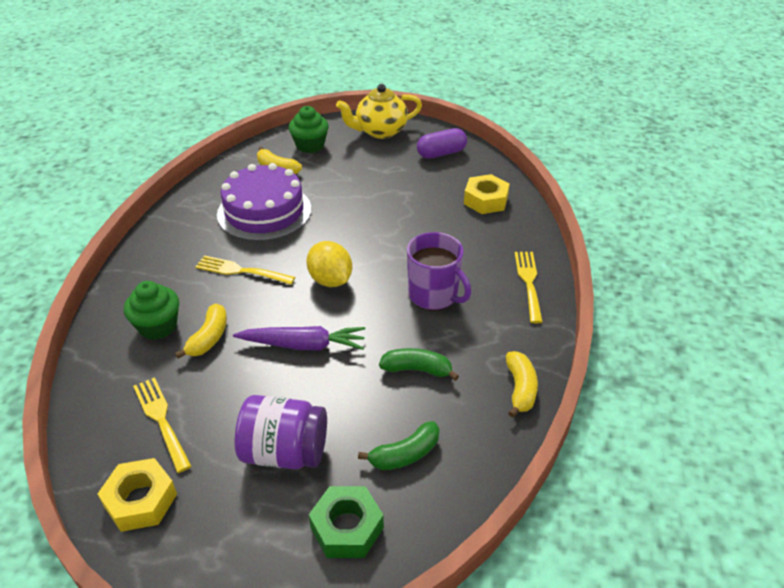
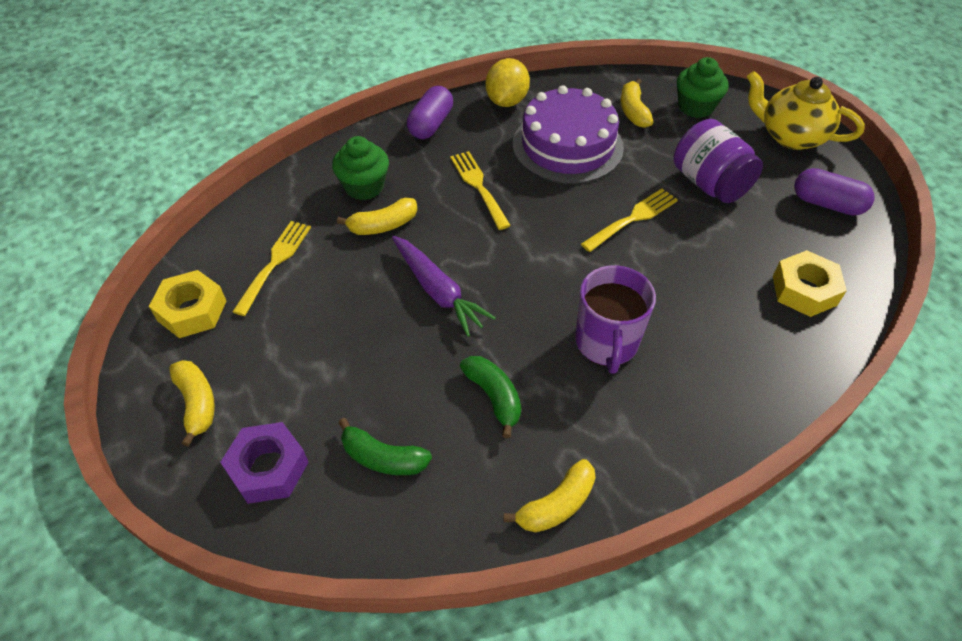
camera: 50 degrees right, 10 degrees up
(150, 257) = (431, 124): none -> purple capsule
(238, 545) = (197, 403): none -> yellow banana
(284, 452) = (310, 365): purple jar -> purple jar (709, 184)
(330, 280) = (536, 252): yellow lemon -> yellow lemon (506, 101)
(347, 528) = (268, 468): green nut -> purple nut
(529, 283) = (722, 414): yellow fork -> yellow fork (633, 219)

